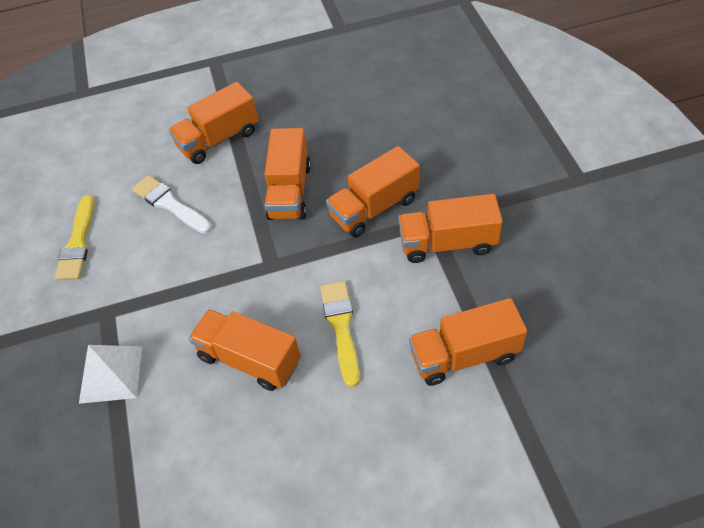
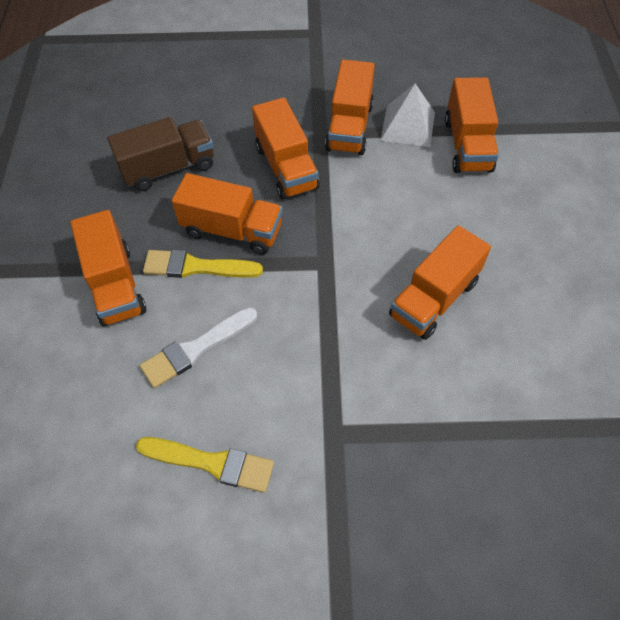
camera: 80 degrees left, 5 degrees up
(111, 374) = (421, 433): white pyramid -> white pyramid (408, 126)
(341, 327) = (417, 220): yellow brush -> yellow brush (196, 267)
(345, 129) = (168, 168): none -> brown truck

